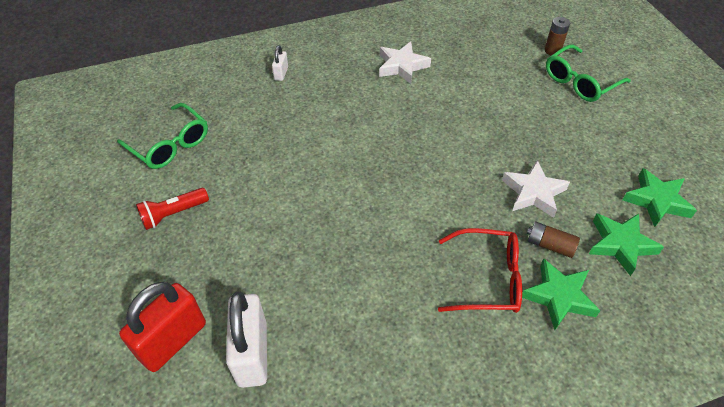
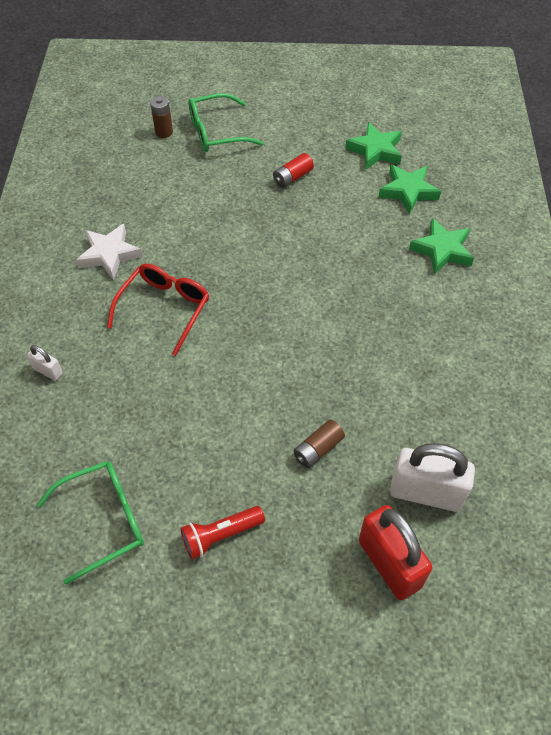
camera: 70 degrees left, 5 degrees up
(173, 214) = (220, 535): red flashlight -> red flashlight turned 75 degrees clockwise
(486, 278) = (408, 289): red glasses -> red glasses (164, 309)
(533, 193) = (332, 221): white star -> none
(550, 245) = (391, 234): brown battery -> brown battery (318, 449)
(567, 148) = (292, 177): none -> red battery
(580, 81) = (217, 132): green glasses -> green glasses turned 90 degrees clockwise

